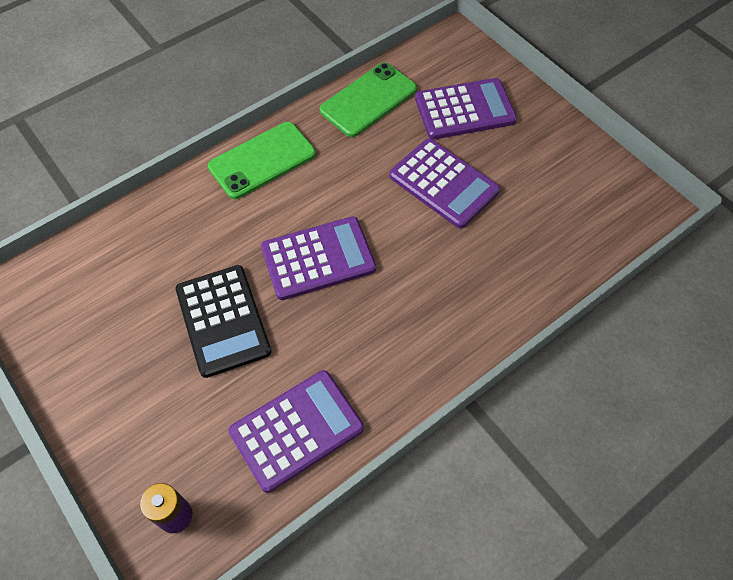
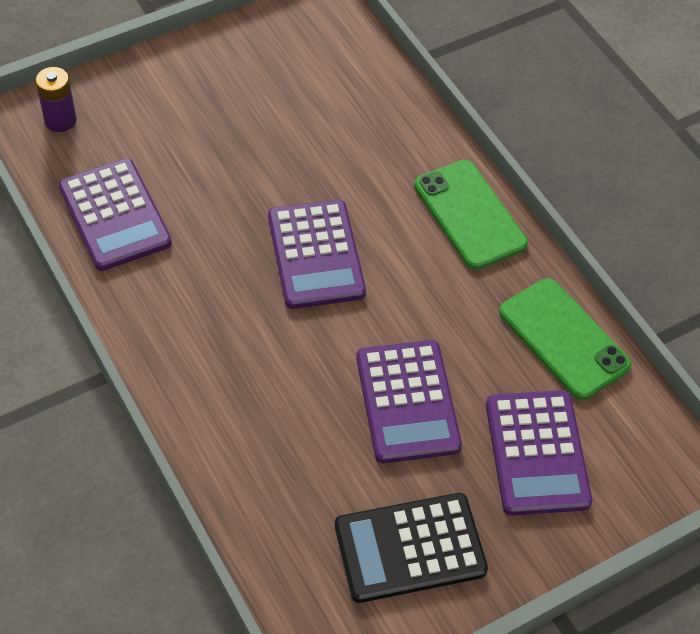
camera: 95 degrees right, 5 degrees down
(223, 320) = (254, 165): black calculator -> black calculator (410, 548)
(443, 183) = (407, 402): purple calculator -> purple calculator turned 60 degrees counterclockwise

